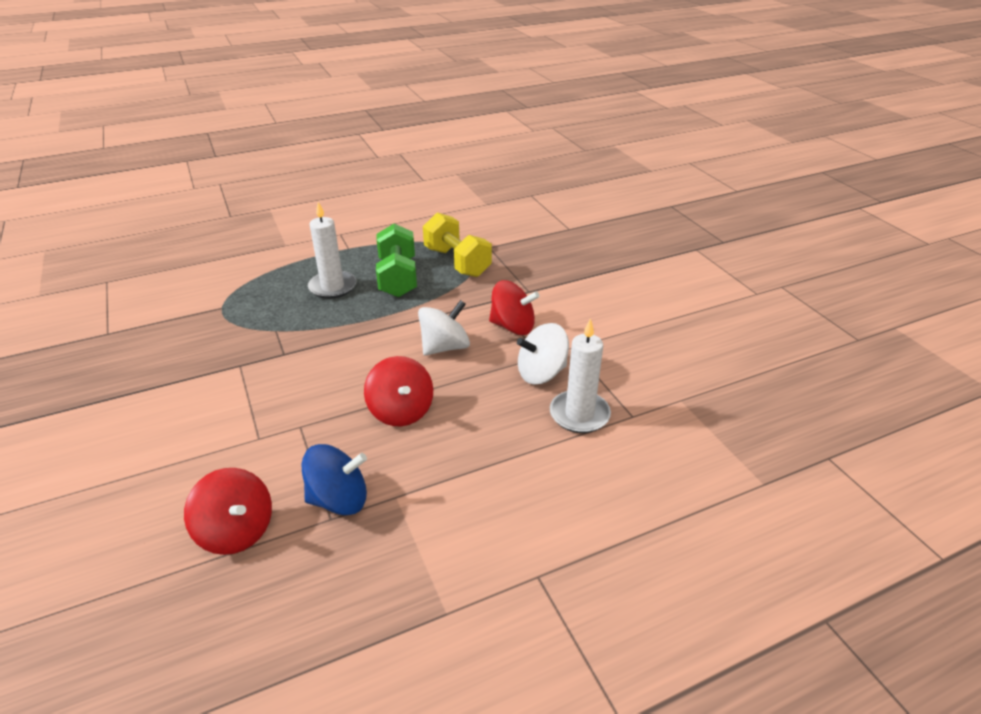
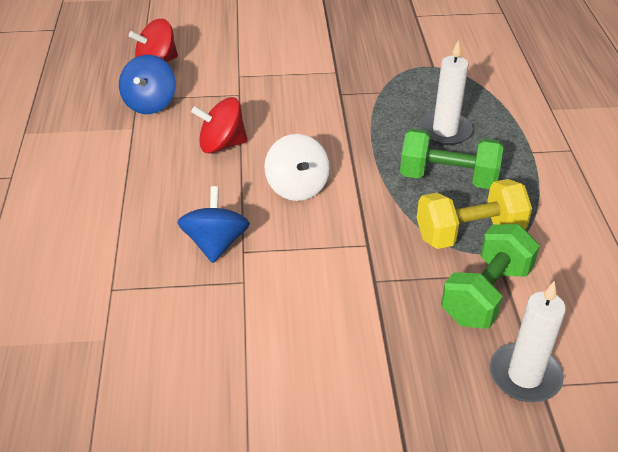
camera: 110 degrees right, 5 degrees up
(512, 250) = (486, 294): none -> green dumbbell
(513, 326) = (307, 245): red spinning top -> none
(541, 373) = (216, 243): white spinning top -> blue spinning top
(579, 414) = (140, 251): white candle -> white candle (524, 376)

